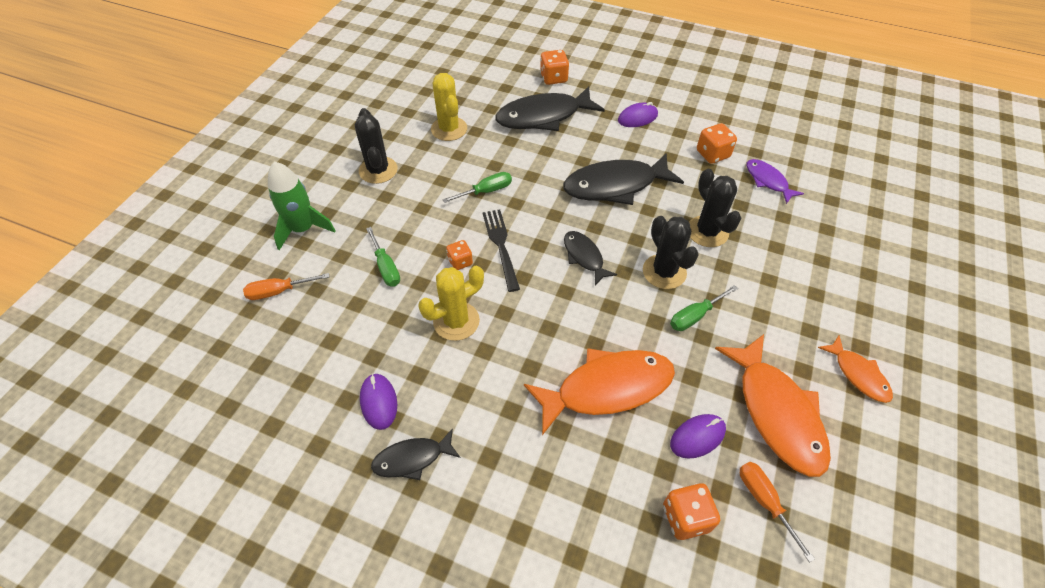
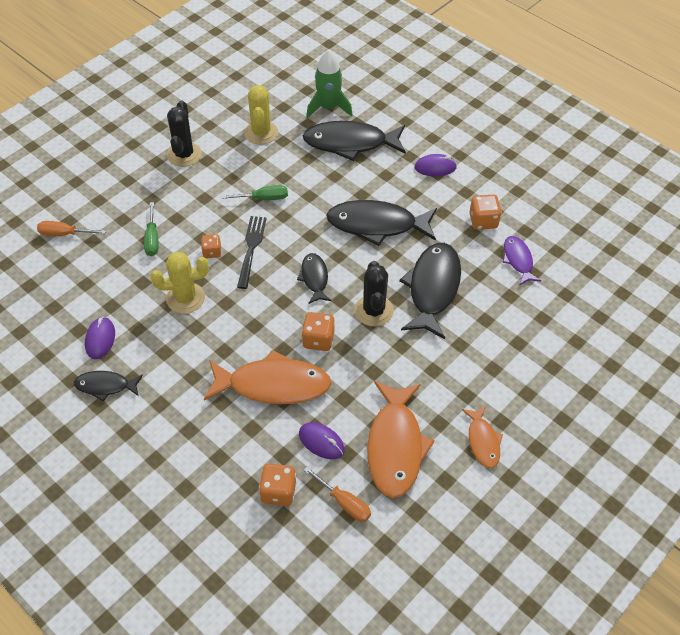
camera: 20 degrees right, 0 degrees up
(303, 229) = (103, 188): green rocket -> green rocket (328, 107)
(553, 78) = (380, 108): orange dice -> orange dice (318, 340)
(695, 316) = (377, 353): green screwdriver -> none
(697, 437) = (321, 442): purple mouse -> purple mouse turned 45 degrees clockwise
(707, 231) = (432, 288): black cactus -> black fish
(765, 502) = (344, 502): orange screwdriver -> orange screwdriver turned 135 degrees clockwise

